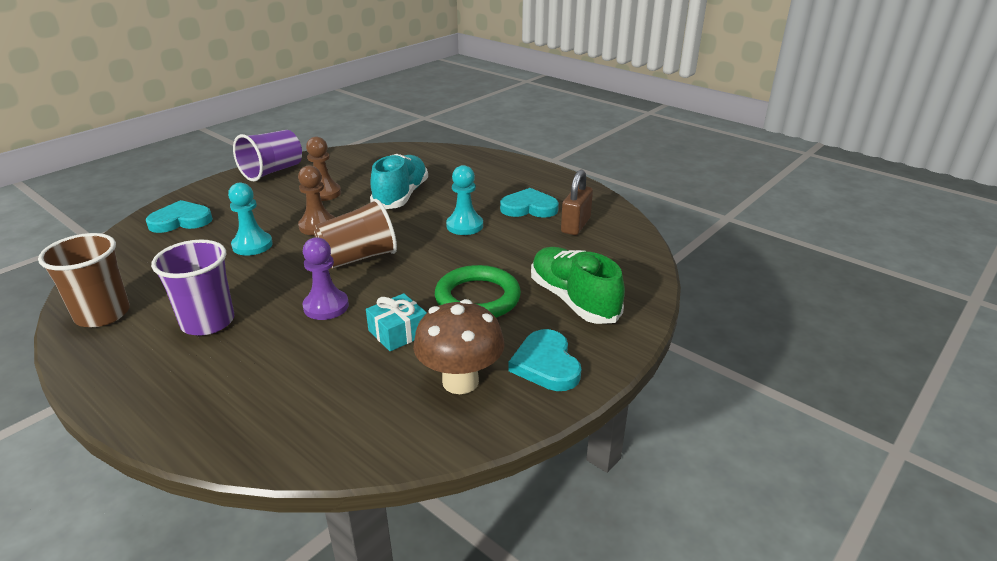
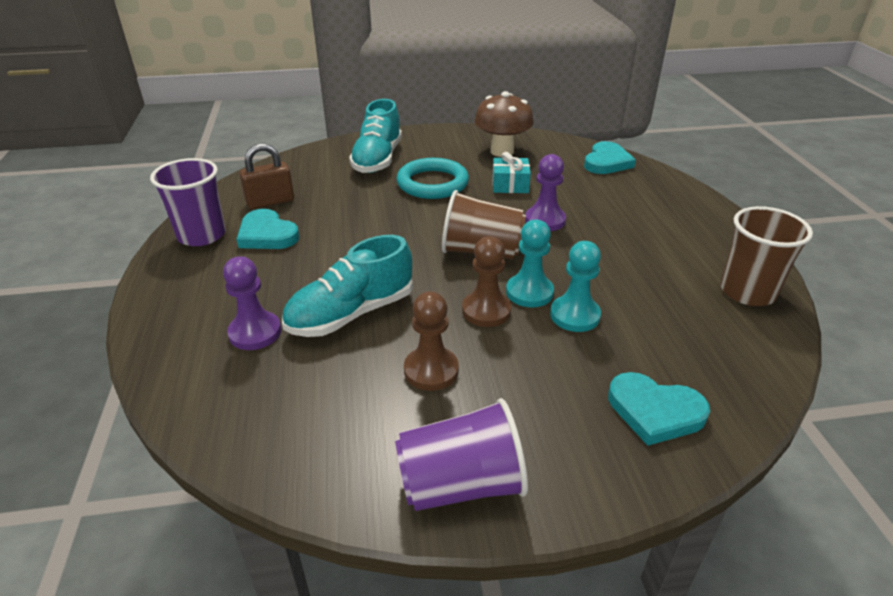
camera: 140 degrees left, 5 degrees up
(208, 322) = (647, 245): purple cup -> purple cup (201, 235)
(439, 173) = (255, 332): none -> purple pawn
(464, 226) = (351, 242): turquoise pawn -> turquoise pawn (529, 292)
(477, 298) = (432, 183): green ring -> turquoise ring
(546, 364) = (447, 141): turquoise heart -> turquoise heart (606, 162)
(573, 300) = (377, 159): green shoe -> turquoise shoe

